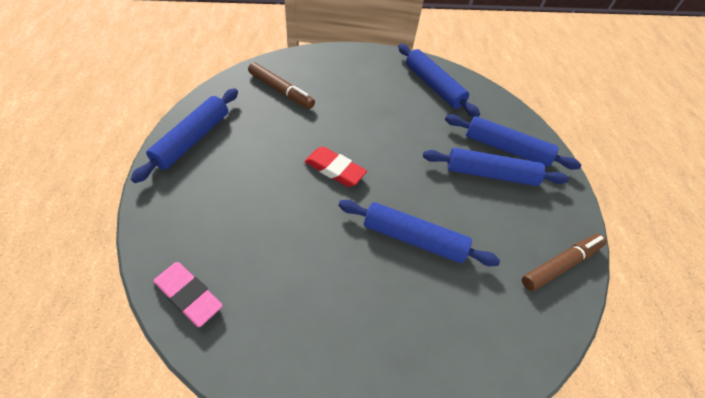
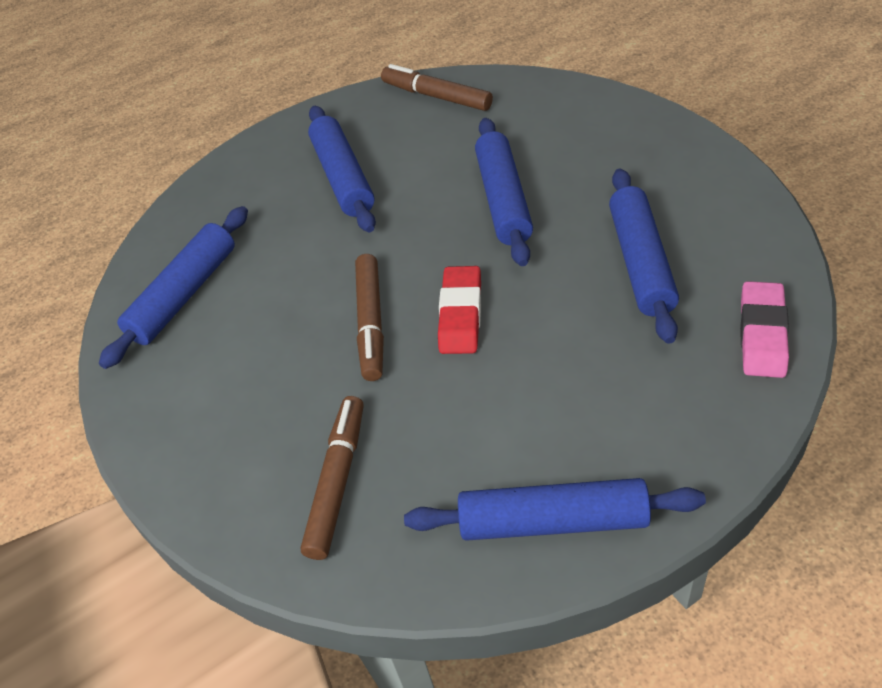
camera: 105 degrees left, 5 degrees down
(359, 135) = (371, 323): none -> brown marker
(506, 148) = (282, 179): blue rolling pin -> blue rolling pin (640, 262)

